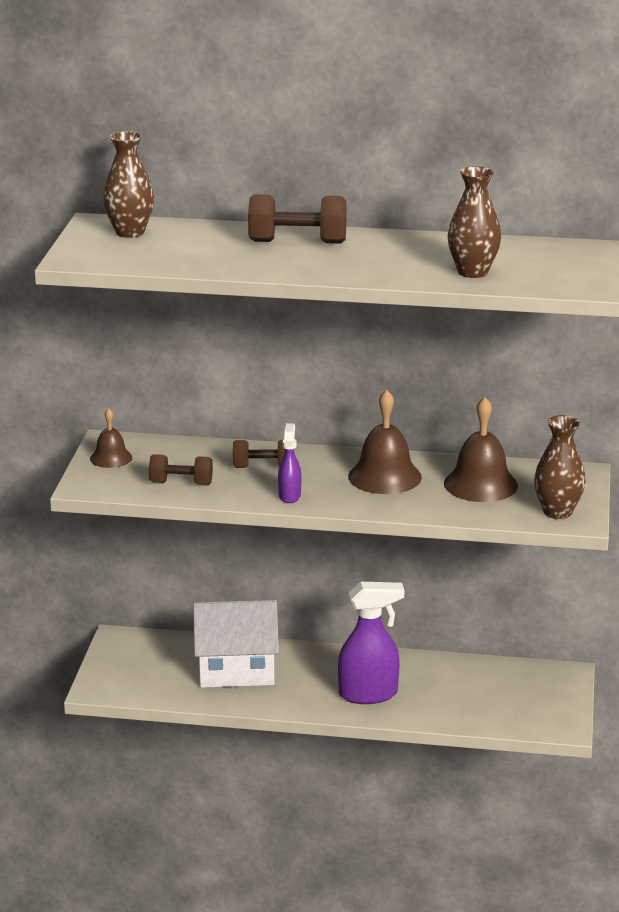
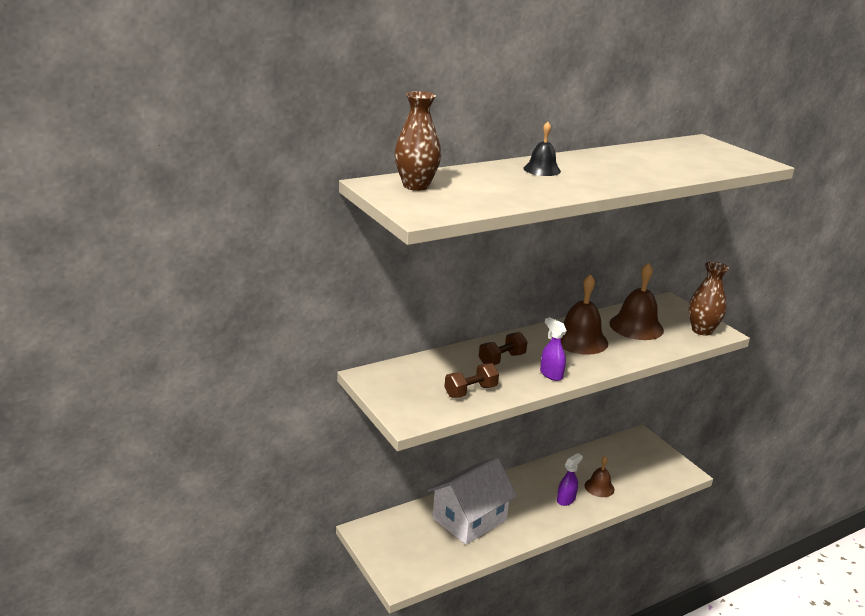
camera: 40 degrees left, 0 degrees up
(111, 458) = (391, 389): brown bell -> brown bell (599, 487)
(297, 242) = (542, 169): brown dumbbell -> black bell
(369, 694) = (566, 499): purple spray bottle -> purple spray bottle, size x0.55
(472, 272) = (682, 167): brown vase -> none

